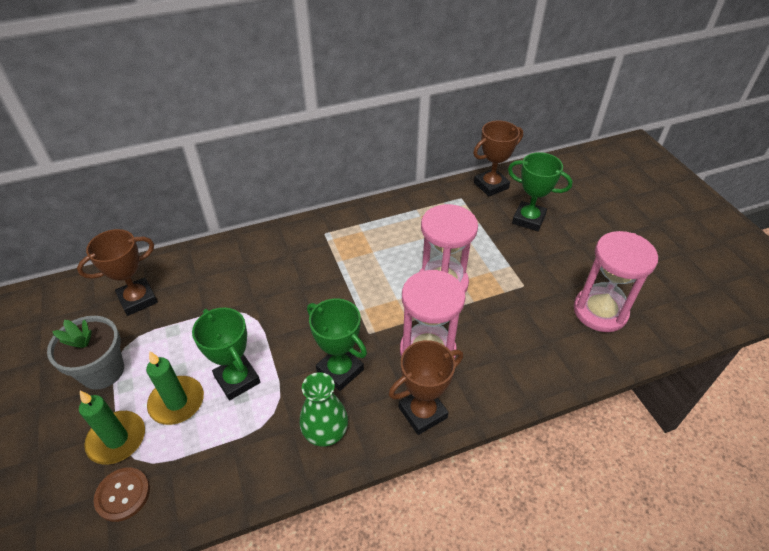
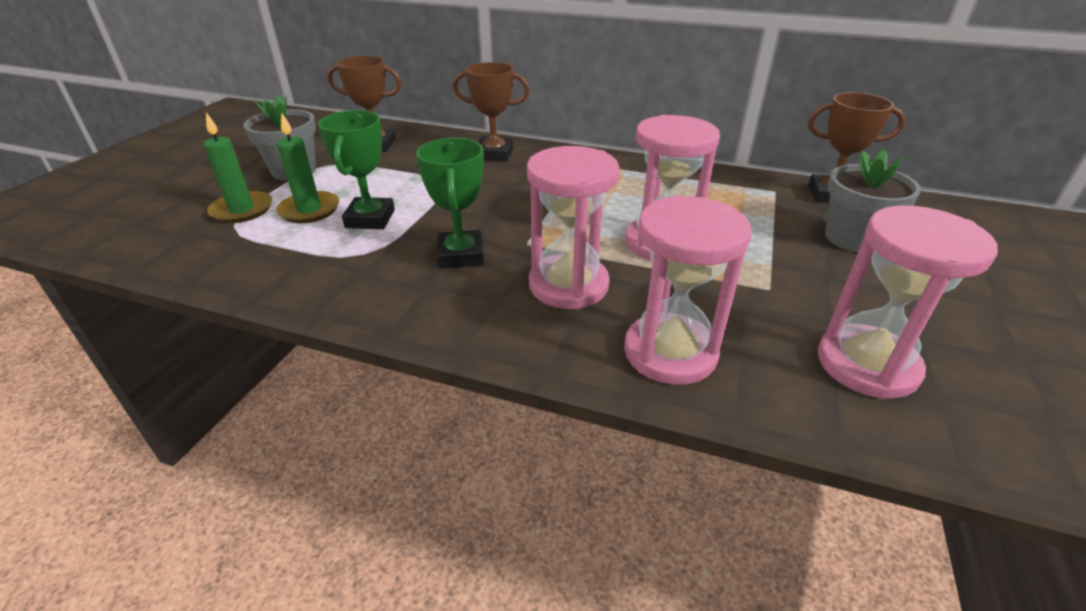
camera: 40 degrees right, 10 degrees down
(123, 495) = (194, 241): brown button -> none
(325, 432) = (383, 289): green vase -> none
(422, 412) = (494, 328): brown trophy -> brown trophy (494, 154)
(520, 364) = (670, 352): none -> pink hourglass
(528, 219) = (852, 238): green trophy -> grey flower pot

